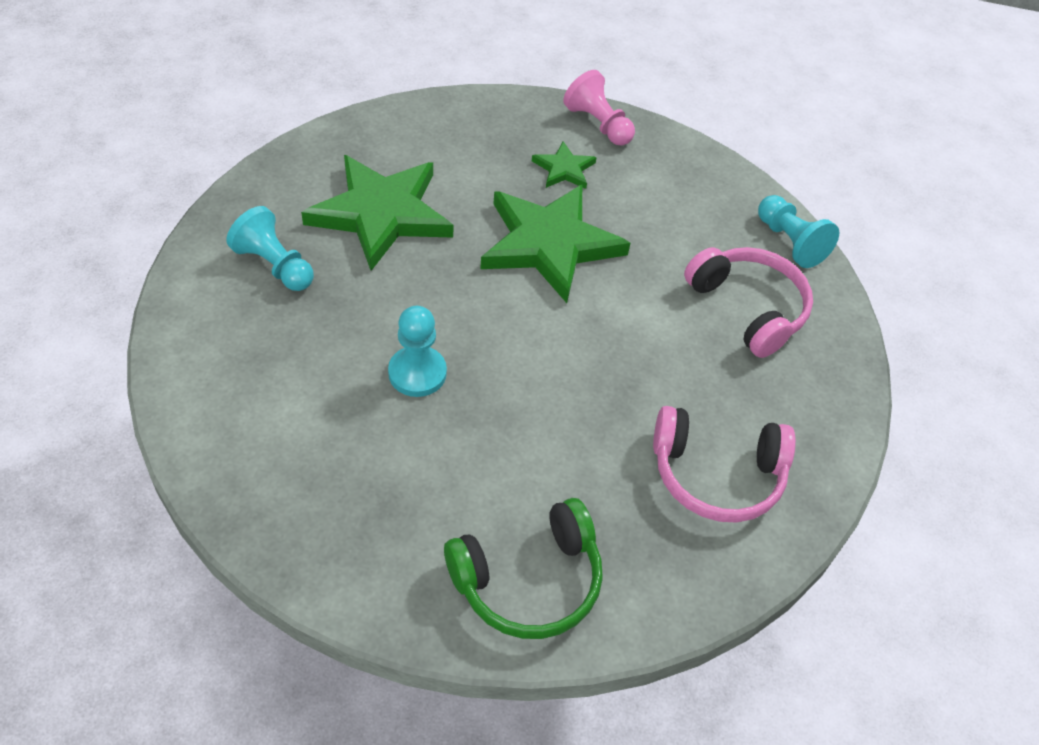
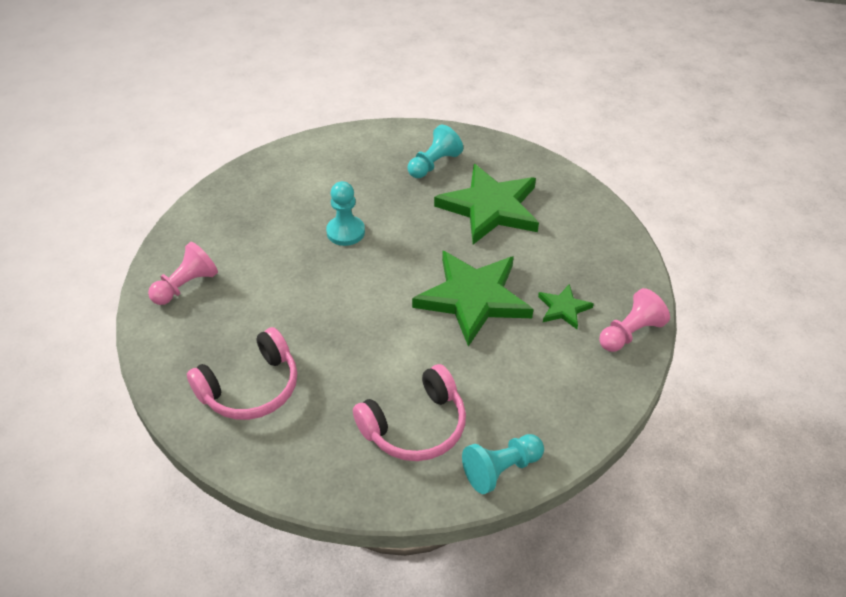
camera: 95 degrees right, 5 degrees down
(528, 580) = (186, 286): green headphones -> pink pawn
(716, 474) = (251, 388): pink headphones -> pink headphones turned 135 degrees counterclockwise

